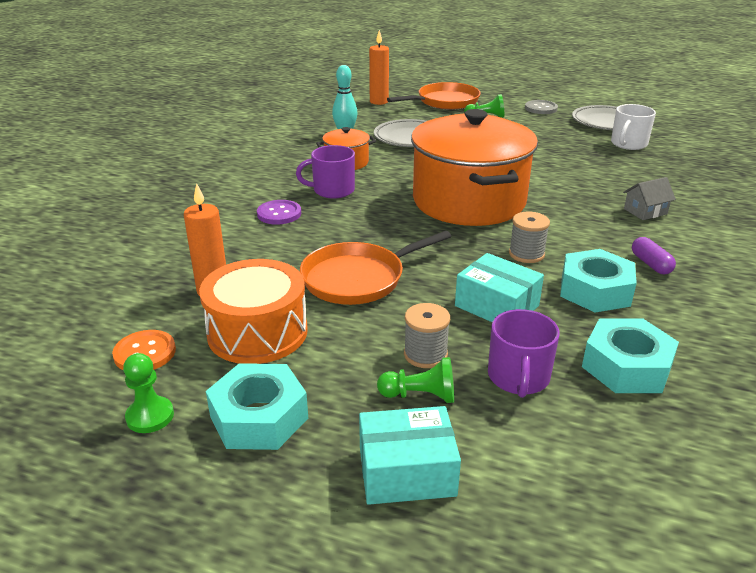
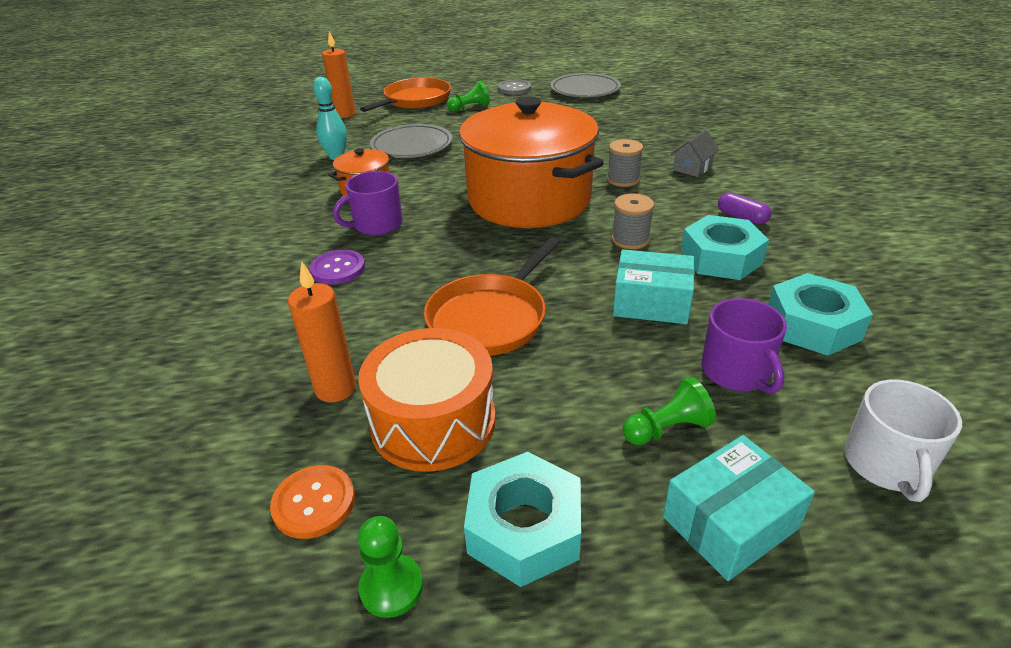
camera: 25 degrees left, 5 degrees up
(425, 354) = (632, 380): grey spool -> grey spool (623, 179)
(628, 144) = (621, 107): white mug -> white mug (886, 464)

